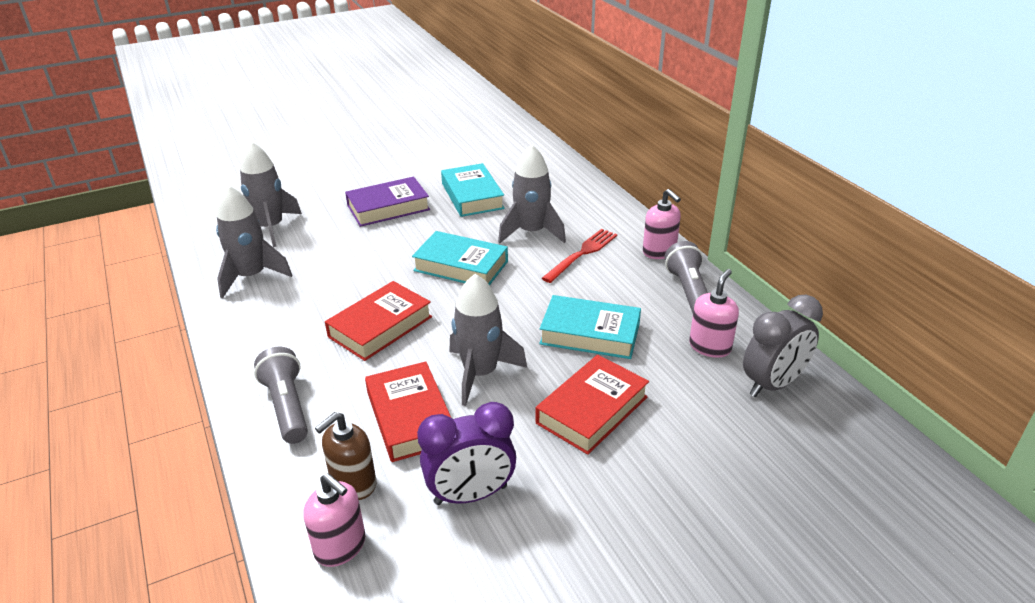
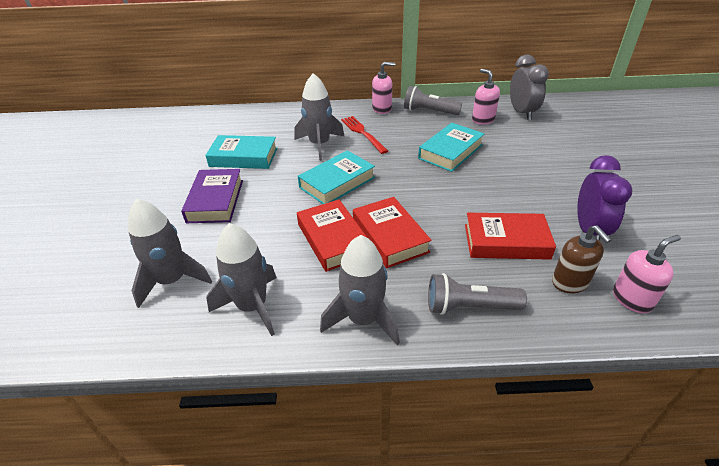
camera: 65 degrees left, 5 degrees up
(480, 373) = (471, 201): grey rocket -> grey rocket (363, 319)
(592, 410) = (523, 169): red book -> red book (333, 239)

